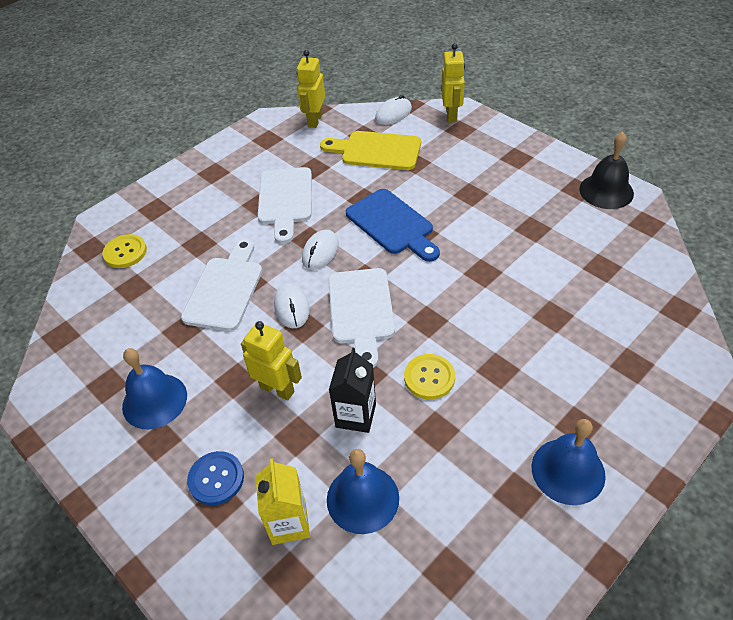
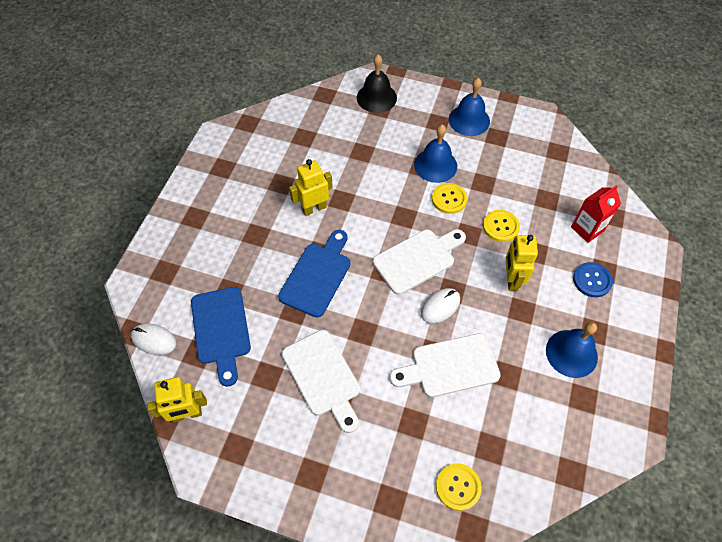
camera: 120 degrees left, 10 degrees up
(285, 200) = (323, 377): white cutting board -> white cutting board turned 90 degrees clockwise
(289, 523) = (587, 229): yellow carton -> red carton
(320, 252) = (373, 315): white mouse -> none
(356, 415) = (500, 226): black carton -> yellow button
(362, 498) = (548, 201): blue bell -> blue bell (435, 165)
(376, 151) = (221, 330): yellow cutting board -> blue cutting board
(451, 115) = (142, 287): yellow robot -> yellow robot (314, 208)
(606, 191) = (219, 151): black bell -> black bell (376, 97)

